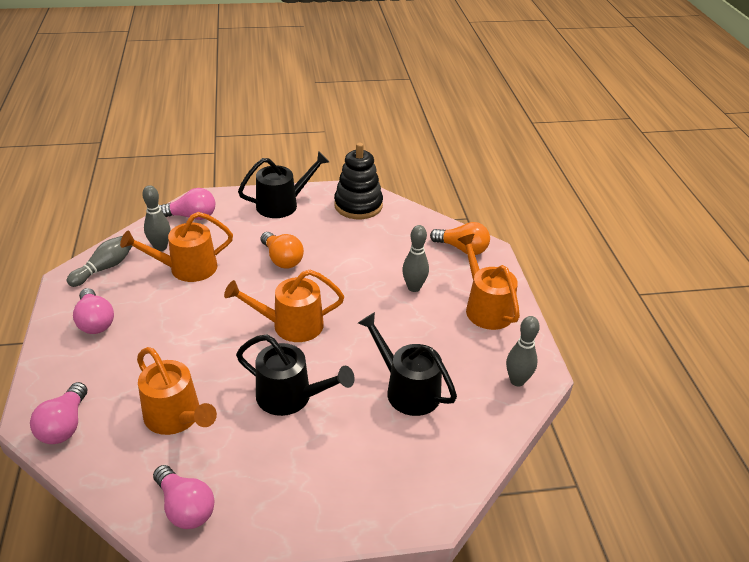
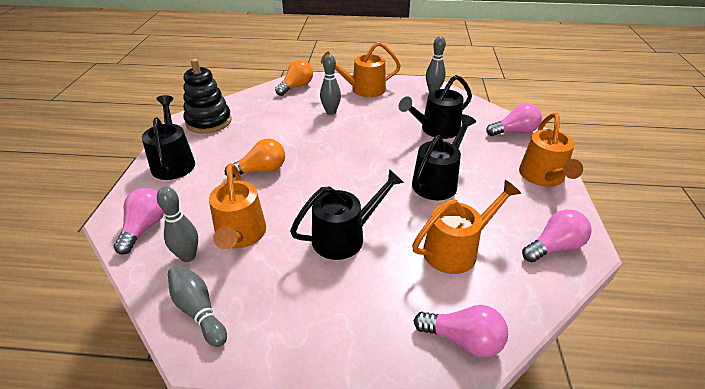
camera: 75 degrees left, 0 degrees up
(95, 321) = (300, 317): pink light bulb -> pink light bulb (514, 132)
(189, 333) = (344, 237): none -> black watering can
(291, 325) = (354, 173): orange watering can -> orange watering can (543, 177)

